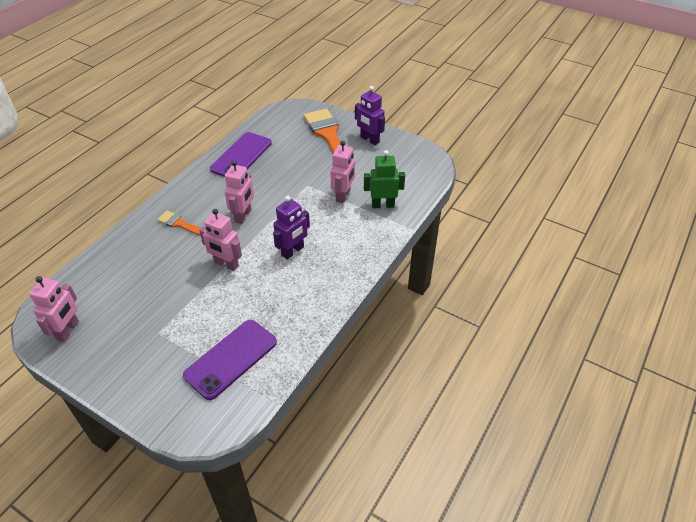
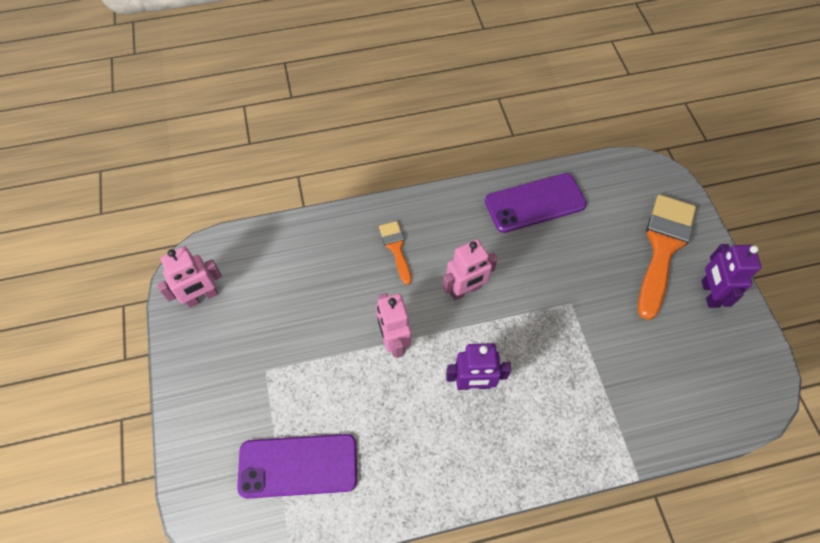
camera: 45 degrees right, 15 degrees up
(343, 196) = (598, 353): pink robot -> none
(383, 205) = (634, 407): green robot -> none

